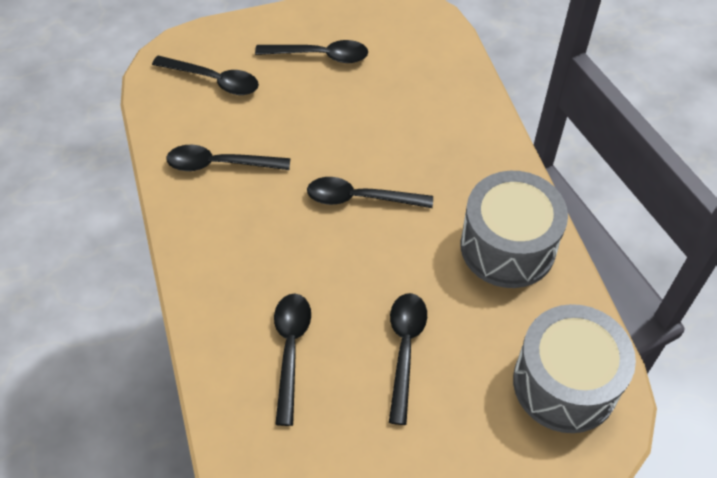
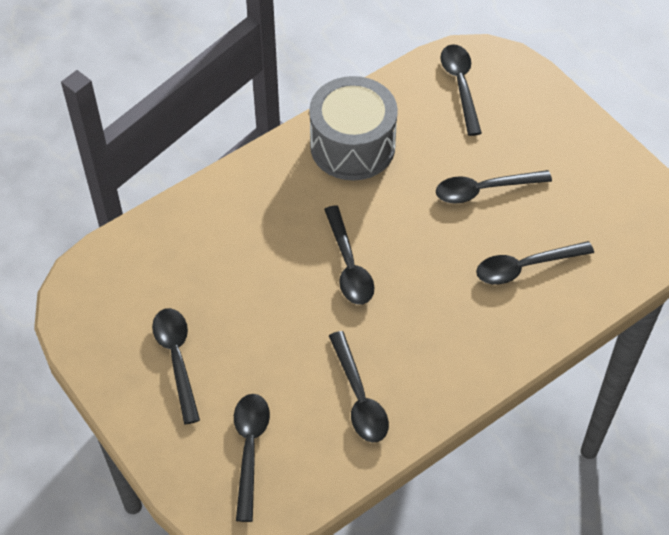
camera: 110 degrees left, 0 degrees up
(565, 383) = (460, 86): grey drum -> black spoon

